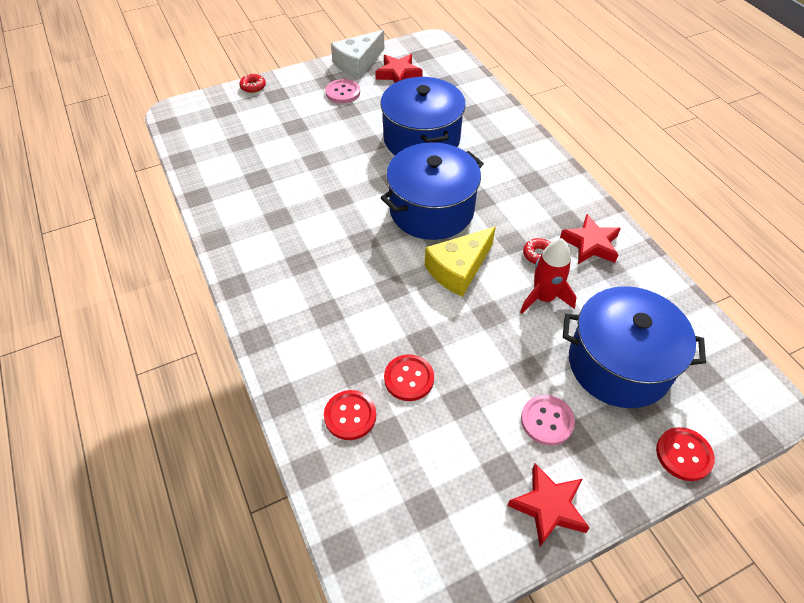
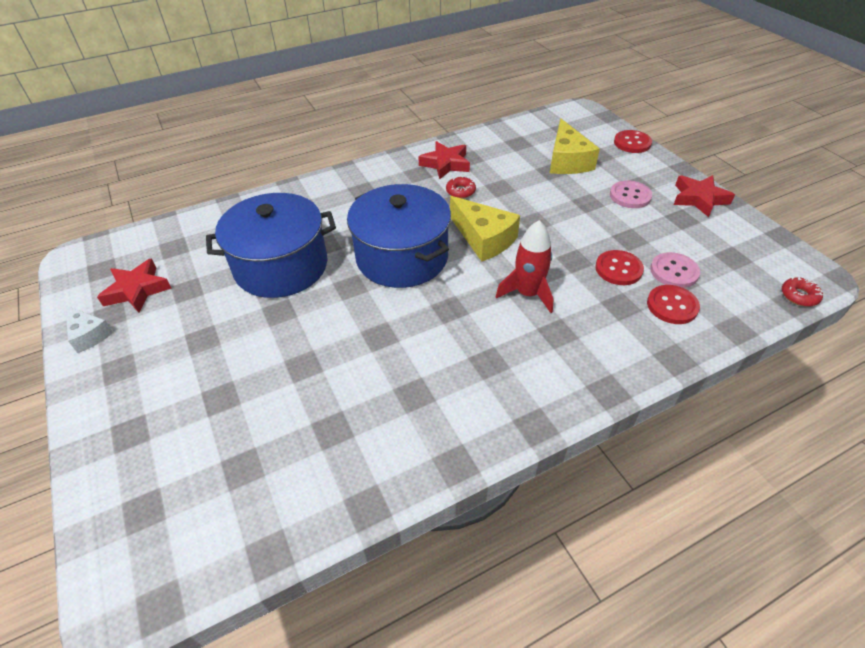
camera: 90 degrees left, 5 degrees down
(253, 87) = (91, 471): red donut -> red donut (799, 296)
(343, 92) = (157, 347): pink button -> pink button (674, 271)
(358, 63) = (89, 334): white cheese -> white cheese, size x0.60
(543, 297) = (510, 191): red rocket -> red rocket (528, 294)
(619, 364) = (567, 161): blue pot -> yellow cheese

